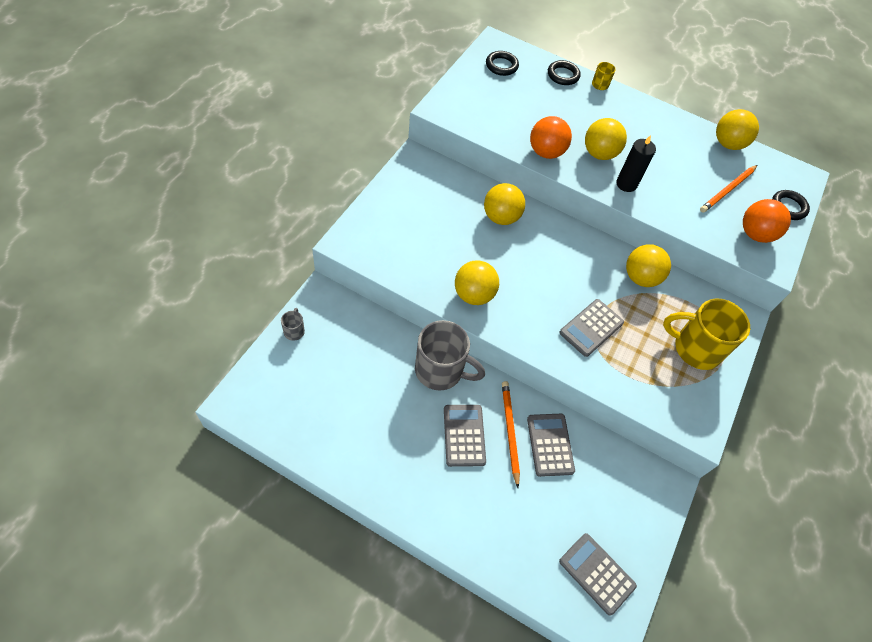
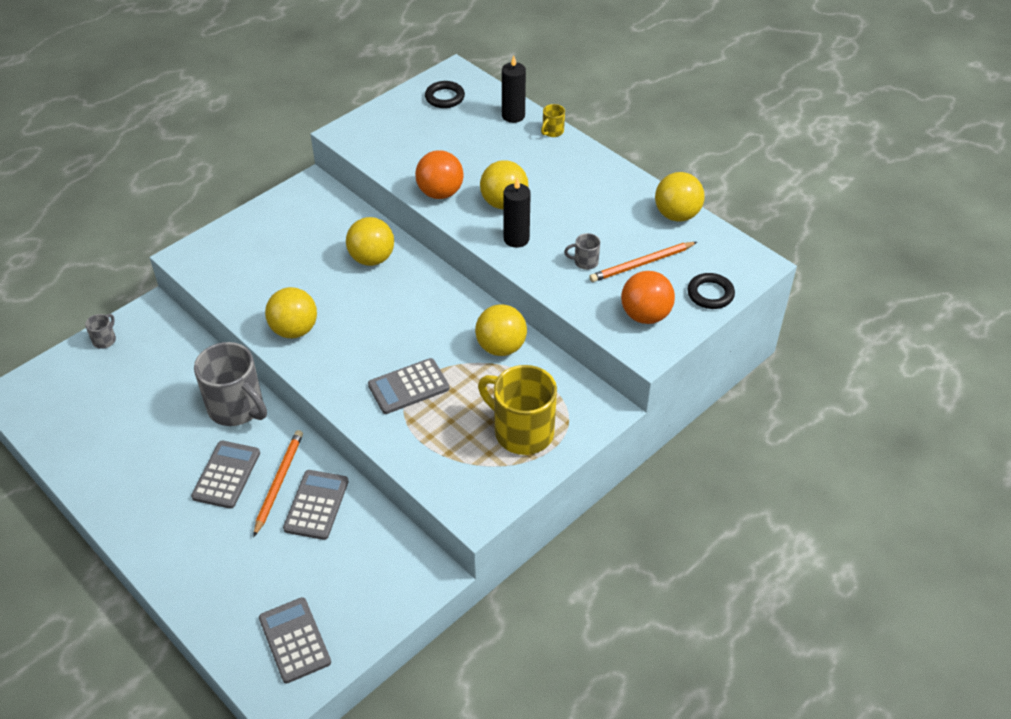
camera: 25 degrees right, 10 degrees down
(563, 75) = (513, 116): black ring -> black candle
(687, 195) = (585, 262): none -> grey mug

